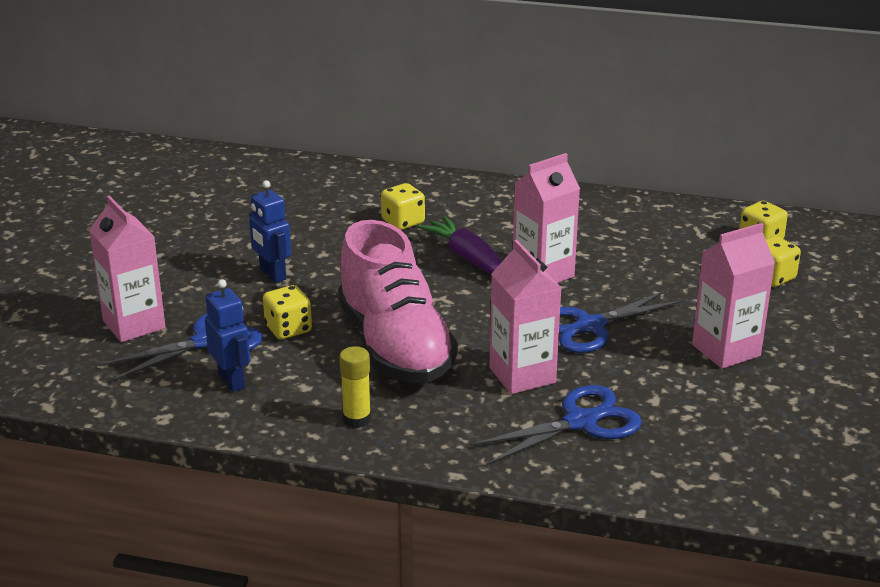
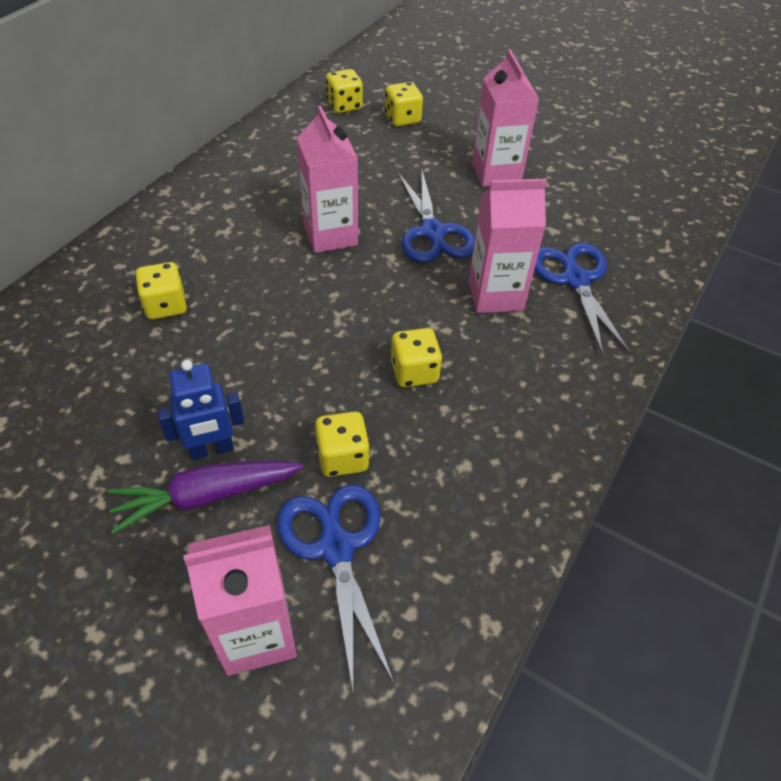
camera: 75 degrees left, 20 degrees up
(232, 381) = (432, 535): blue robot -> none
(356, 419) = (536, 433): yellow glue stick -> none
(395, 346) = (414, 372): pink shoe -> yellow dice
(468, 258) = (273, 276): purple carrot -> purple carrot (206, 497)

